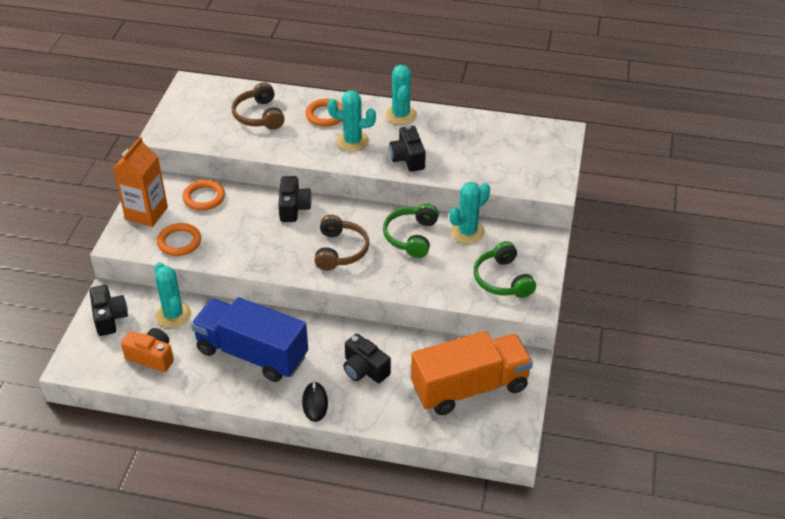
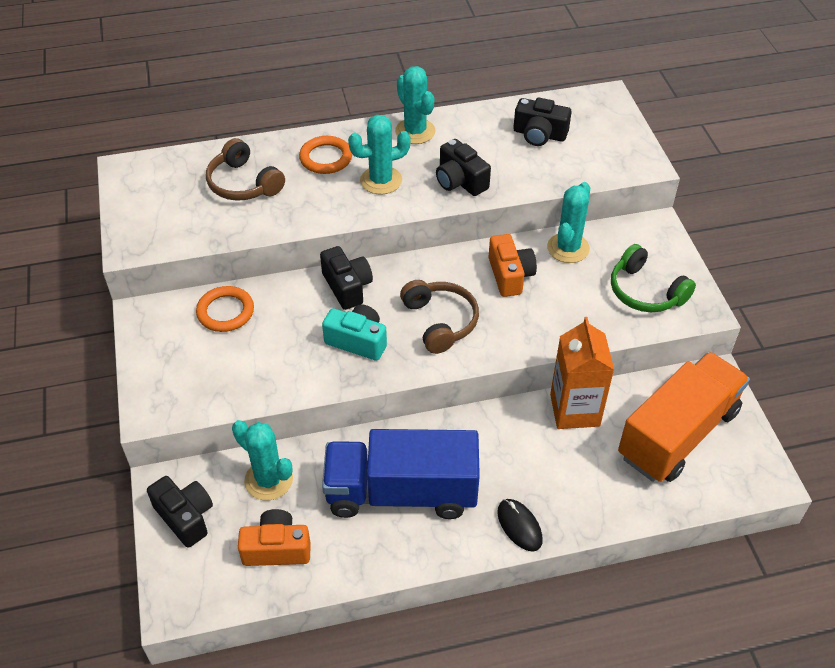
camera: 25 degrees left, 5 degrees up
(146, 213) = (162, 358): orange carton -> orange carton (574, 410)
(179, 242) = (232, 381): orange ring -> none
(276, 244) = (357, 341): none -> turquoise camera
(364, 369) = (547, 459): black camera -> black camera (539, 134)
(411, 236) = (510, 275): green headphones -> orange camera

